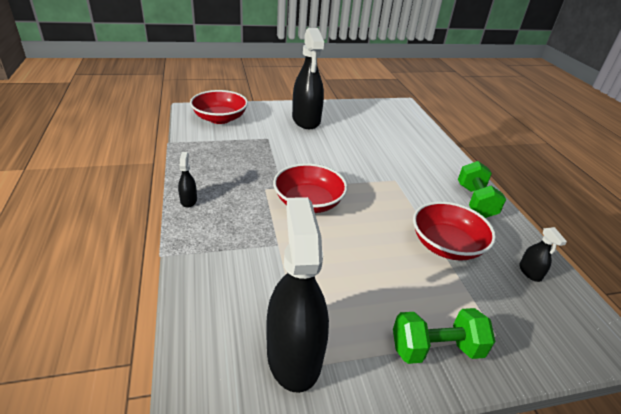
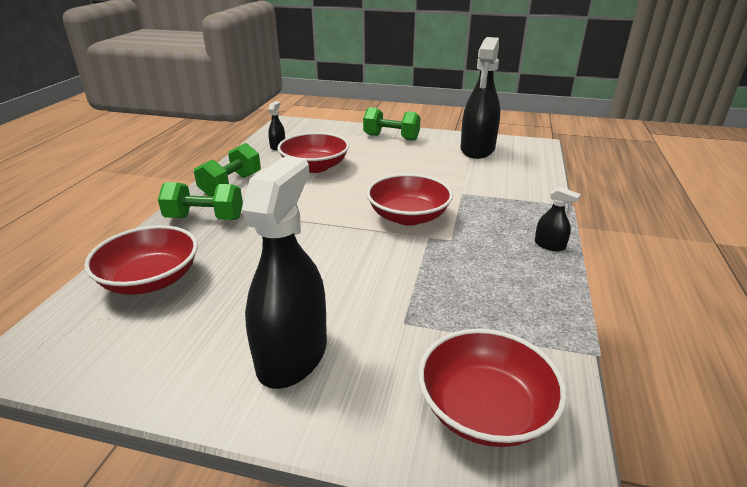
camera: 150 degrees left, 5 degrees down
(188, 200) = (549, 245): black spray bottle -> black spray bottle turned 75 degrees counterclockwise
(405, 132) = (150, 280): none -> red bowl
(440, 169) = (205, 218): none -> green dumbbell

